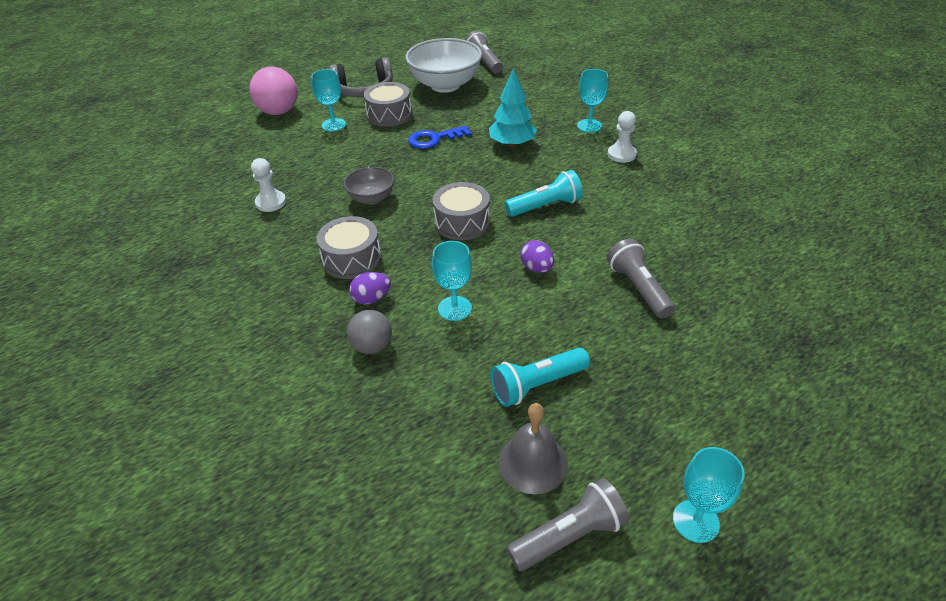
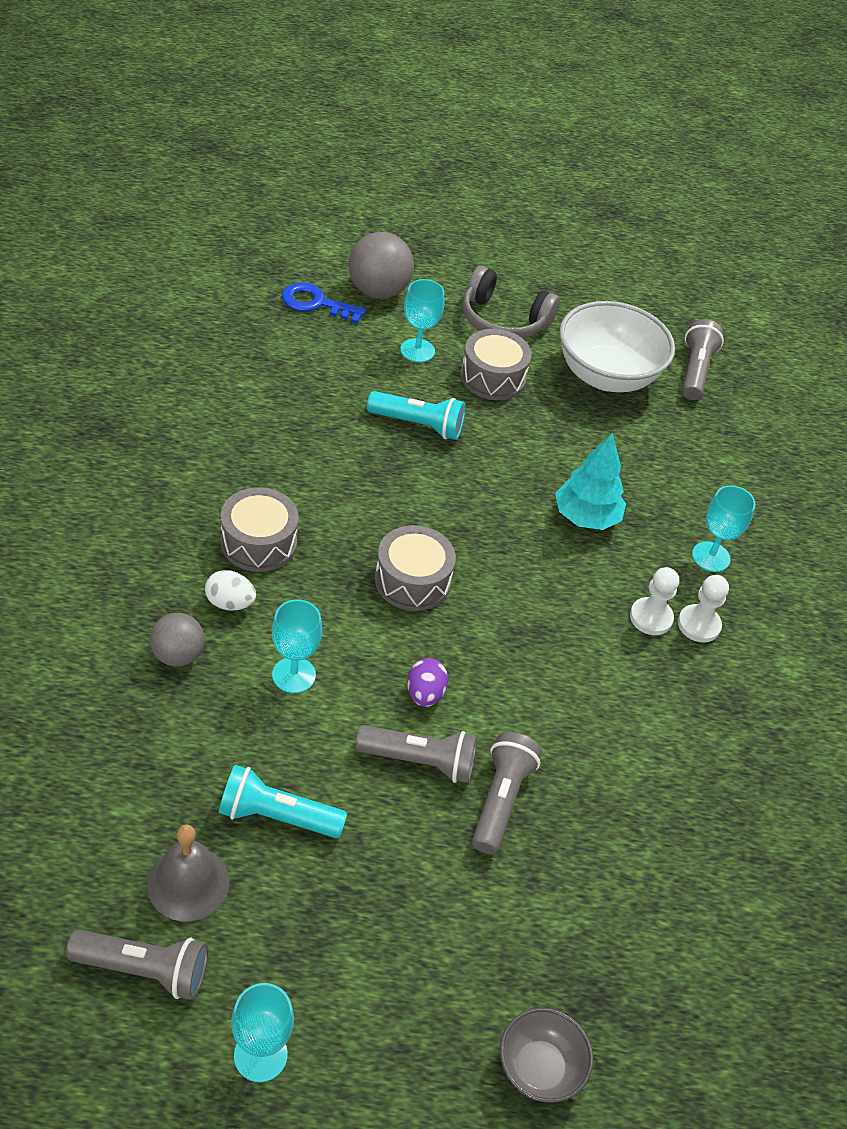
camera: 30 degrees right, 5 degrees up
(271, 202) = (252, 414): white pawn -> white pawn (651, 617)
(279, 112) = (378, 291): pink ball -> grey ball
(371, 198) = (354, 481): grey bowl -> grey bowl (539, 1068)
(371, 299) = (230, 603): purple egg -> white egg
(434, 139) = (505, 447): blue key -> blue key (316, 303)
(545, 206) = (524, 627): turquoise flashlight -> turquoise flashlight (418, 425)
(575, 300) = (420, 761): none -> grey flashlight

